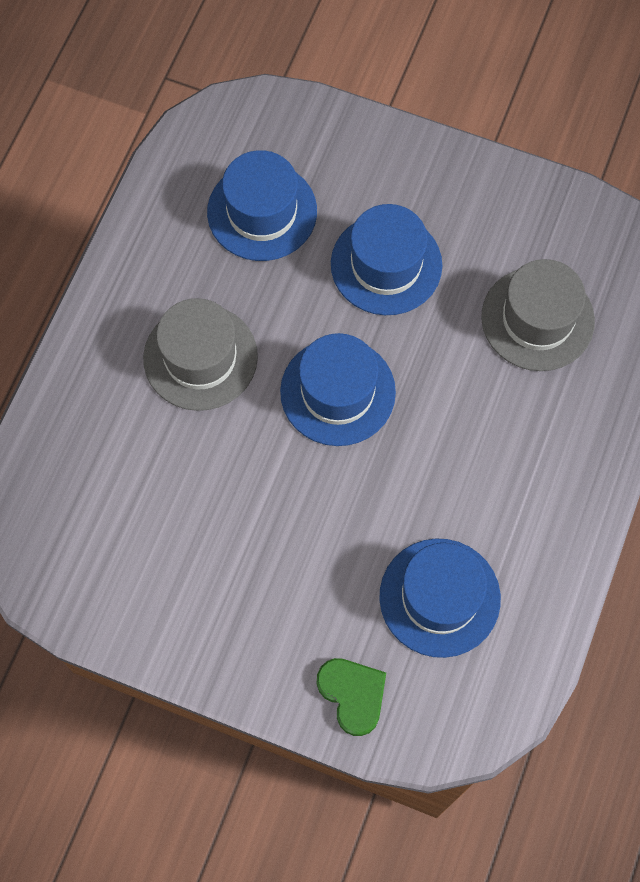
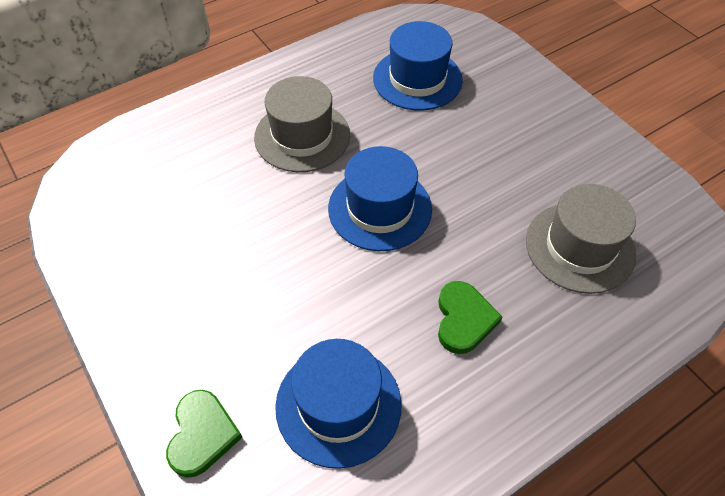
camera: 35 degrees right, 15 degrees down
(386, 264) = (482, 151): blue hat -> none
(486, 455) = (463, 319): none -> green heart

